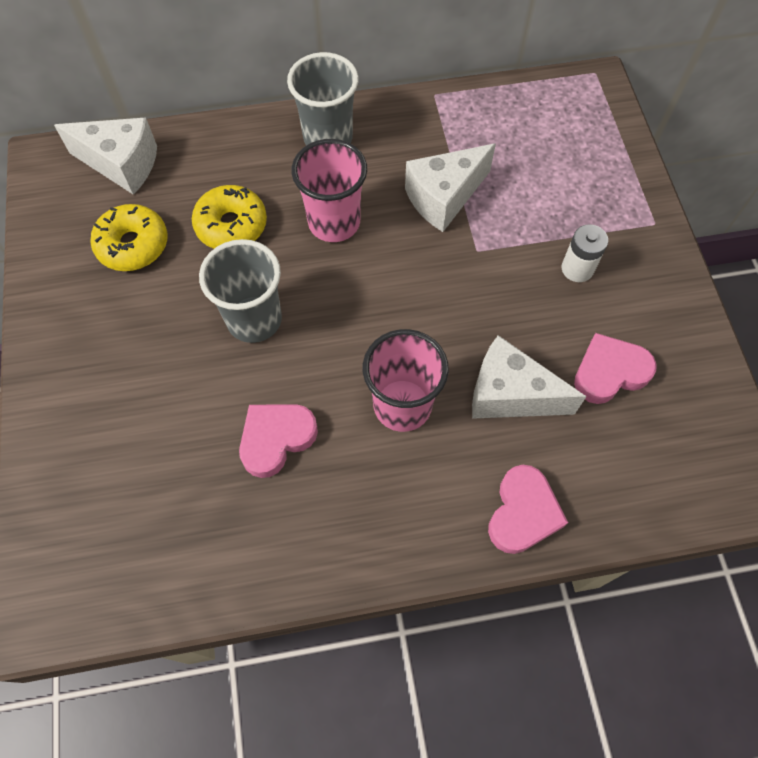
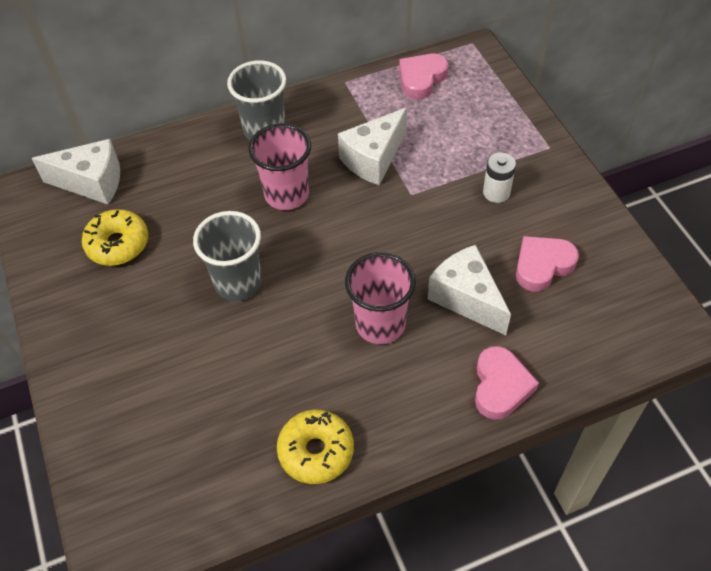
camera: 10 degrees left, 10 degrees down
(231, 225) = (199, 213): yellow donut -> yellow donut (316, 451)
(276, 439) = (280, 372): pink heart -> pink heart (421, 79)
(510, 394) = (466, 298): white cheese -> white cheese turned 45 degrees clockwise

